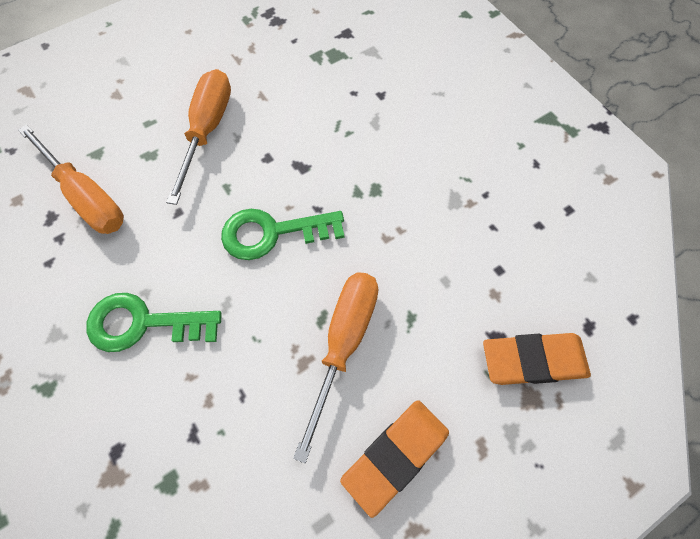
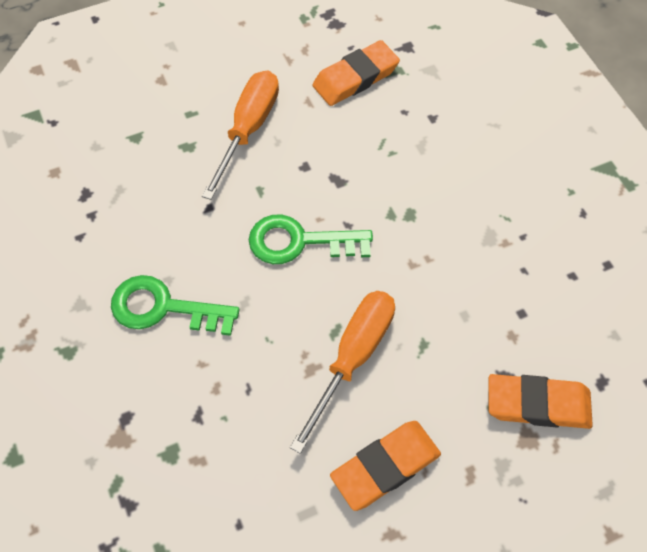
camera: 10 degrees right, 5 degrees down
(87, 196) = (122, 179): orange screwdriver -> none
(303, 67) = (355, 78): none -> orange eraser

